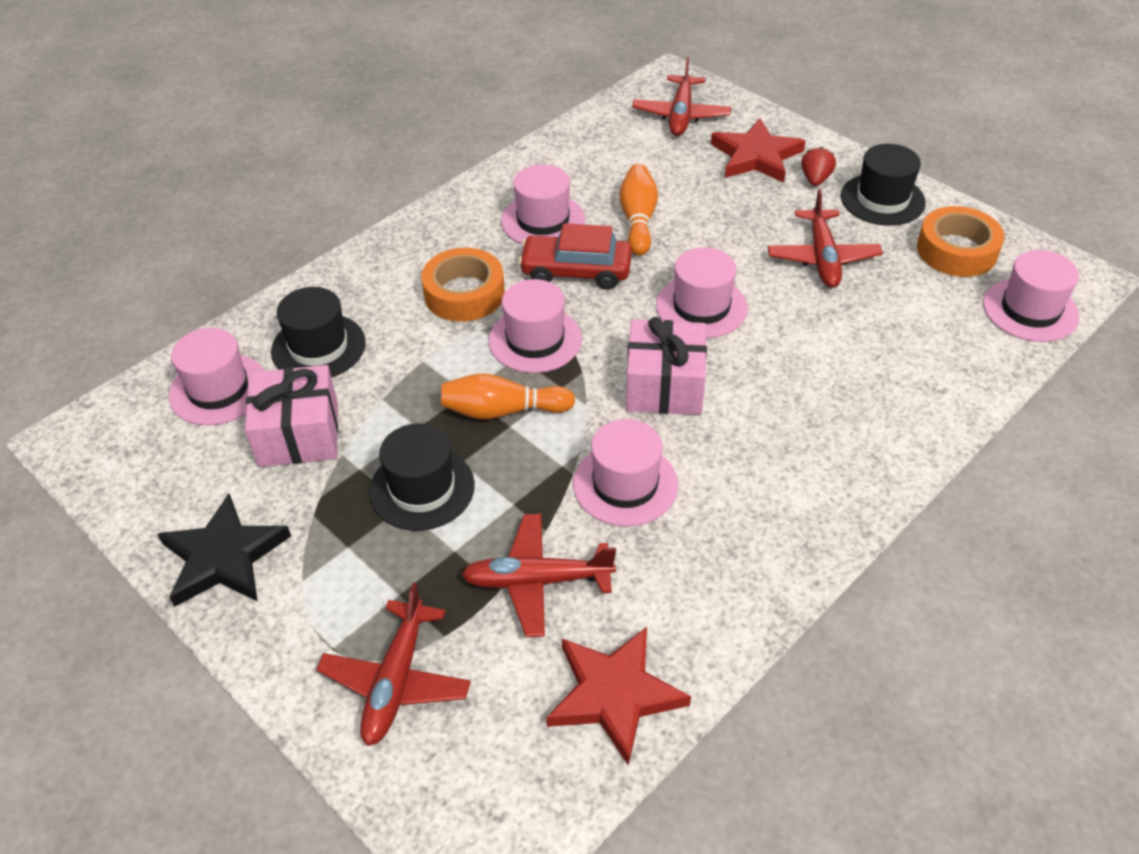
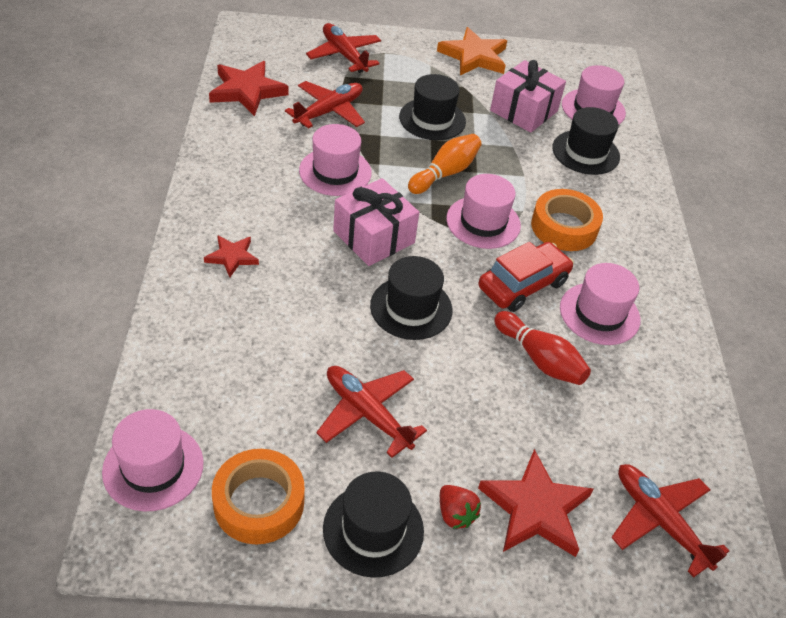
camera: 130 degrees right, 0 degrees up
(224, 557) = (474, 56): black star -> orange star
(638, 220) = (540, 359): orange bowling pin -> red bowling pin
(701, 307) = (411, 308): pink hat -> black hat
(837, 446) = (232, 257): none -> red star

